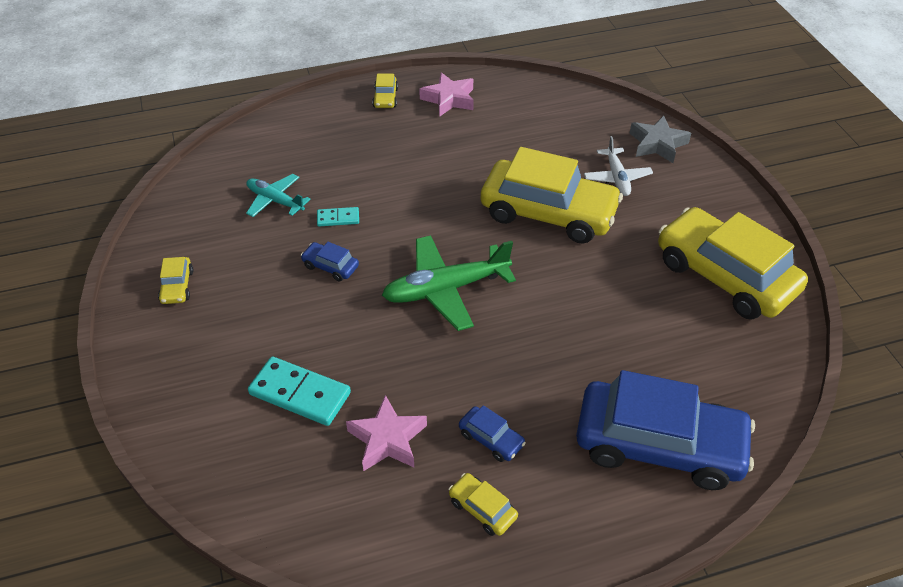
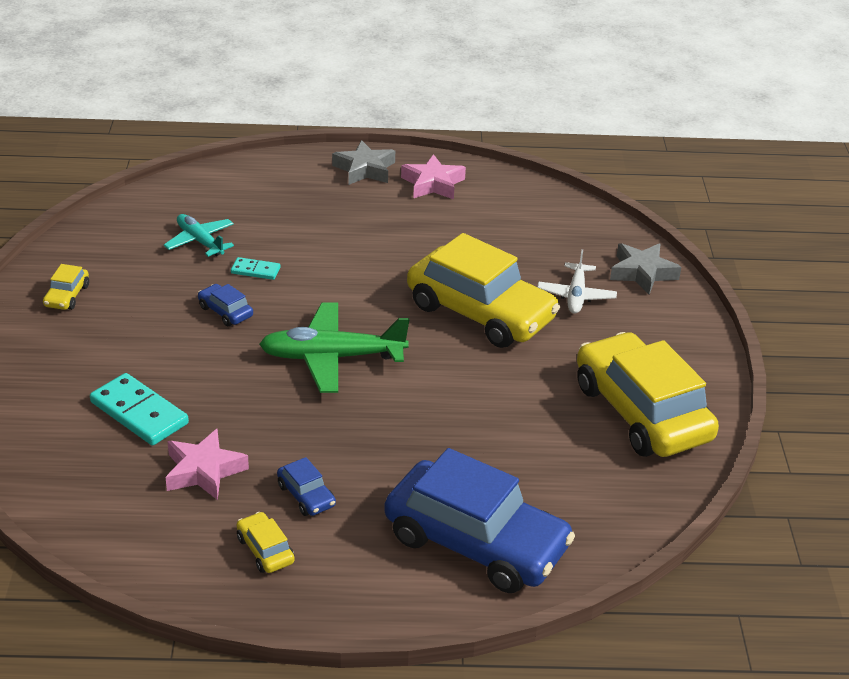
camera: 15 degrees right, 10 degrees down
(385, 98) = (364, 169): yellow car -> grey star

